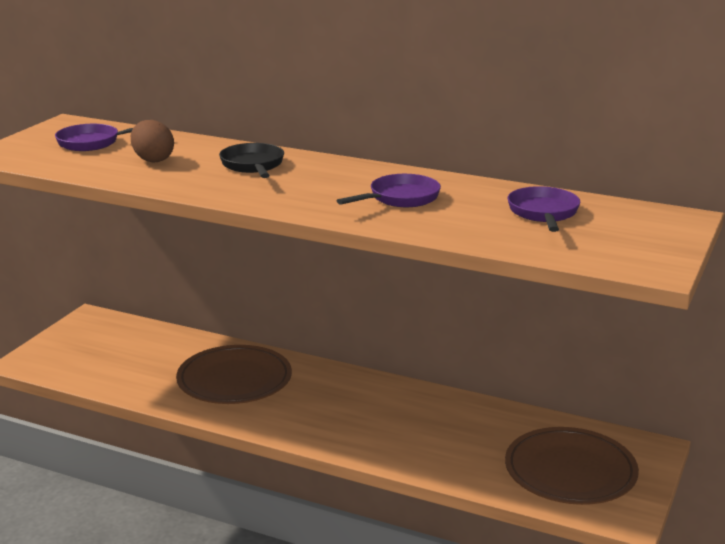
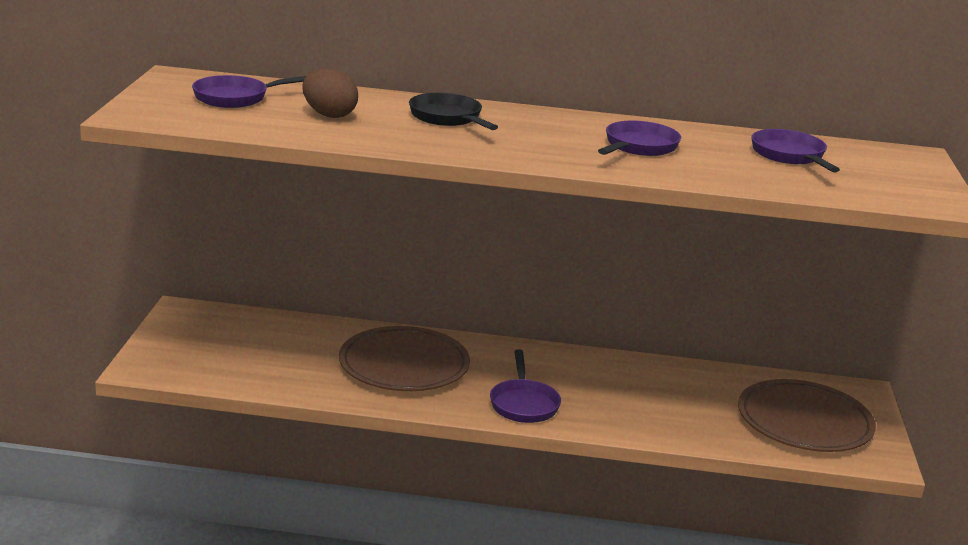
camera: 20 degrees left, 0 degrees up
(313, 425) = (523, 404): none -> purple pan

